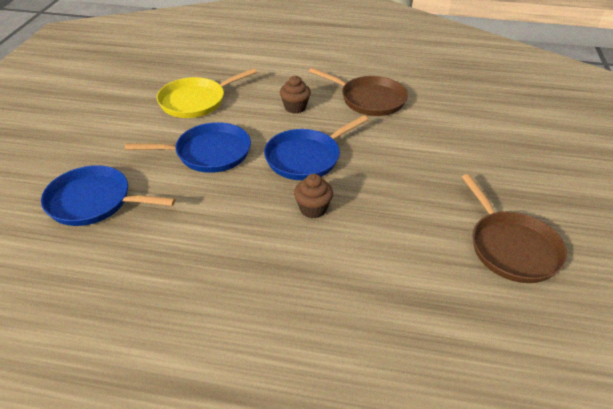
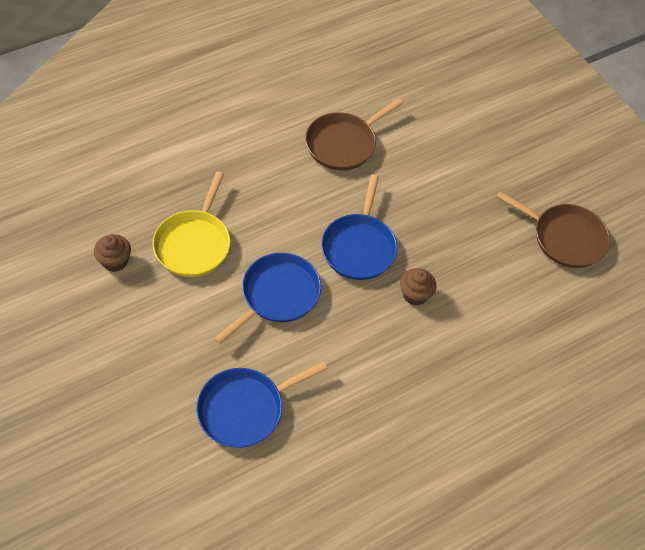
camera: 45 degrees left, 15 degrees up
(295, 107) = (291, 194): brown cupcake -> brown cupcake (115, 261)
(369, 99) = (343, 144): brown pan -> brown pan turned 150 degrees clockwise

